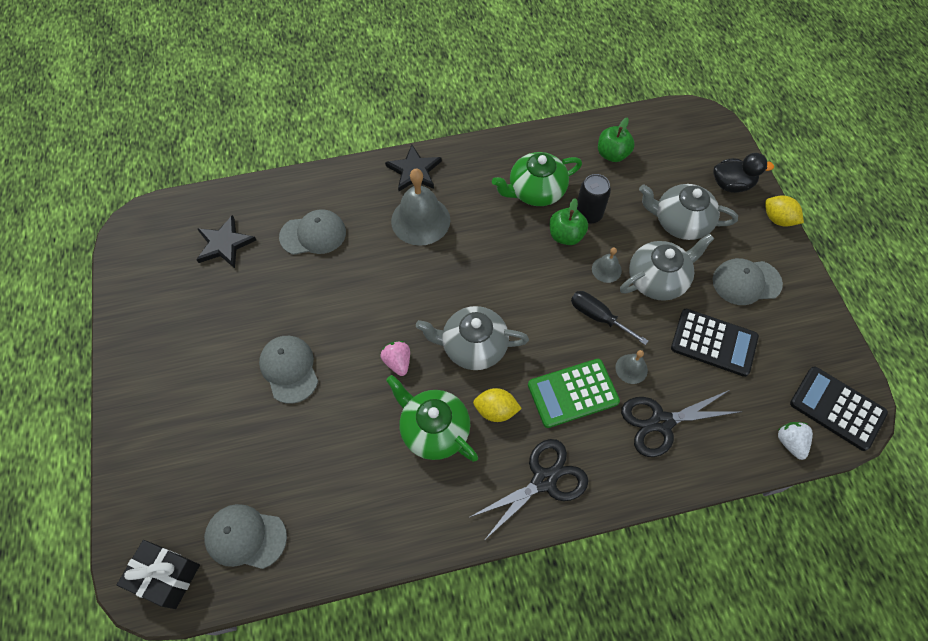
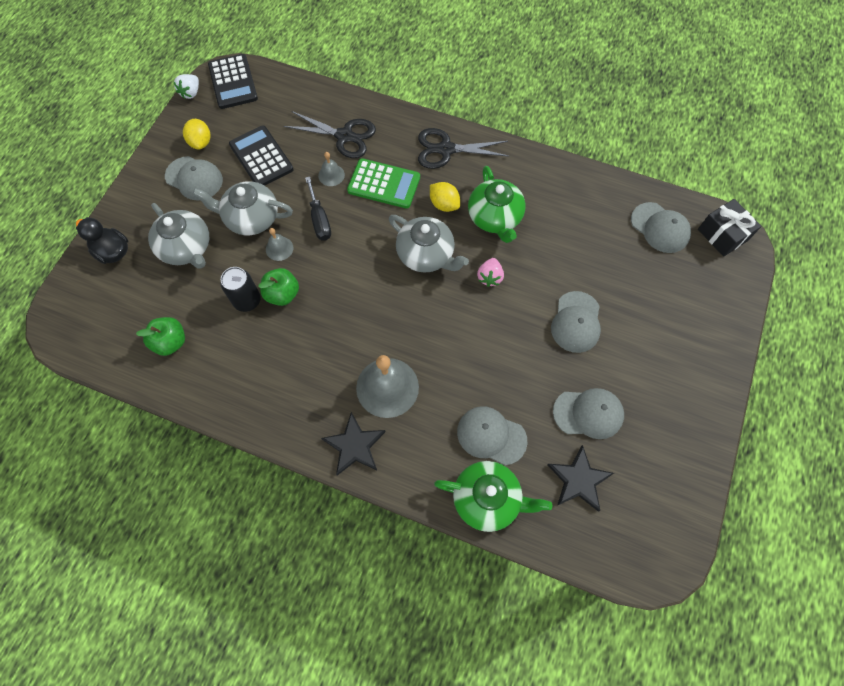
camera: 145 degrees left, 5 degrees up
(239, 296) = (588, 413): none -> grey cap
(535, 191) = (268, 350): green teapot -> green teapot (487, 499)
(778, 219) = (116, 204): yellow lemon -> yellow lemon (201, 142)
(790, 442) = (281, 83): white strawberry -> white strawberry (191, 93)

